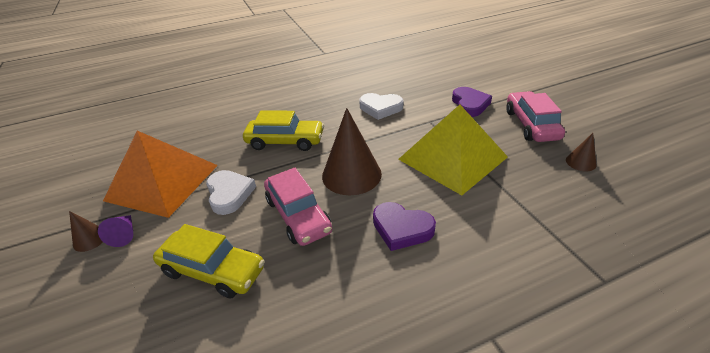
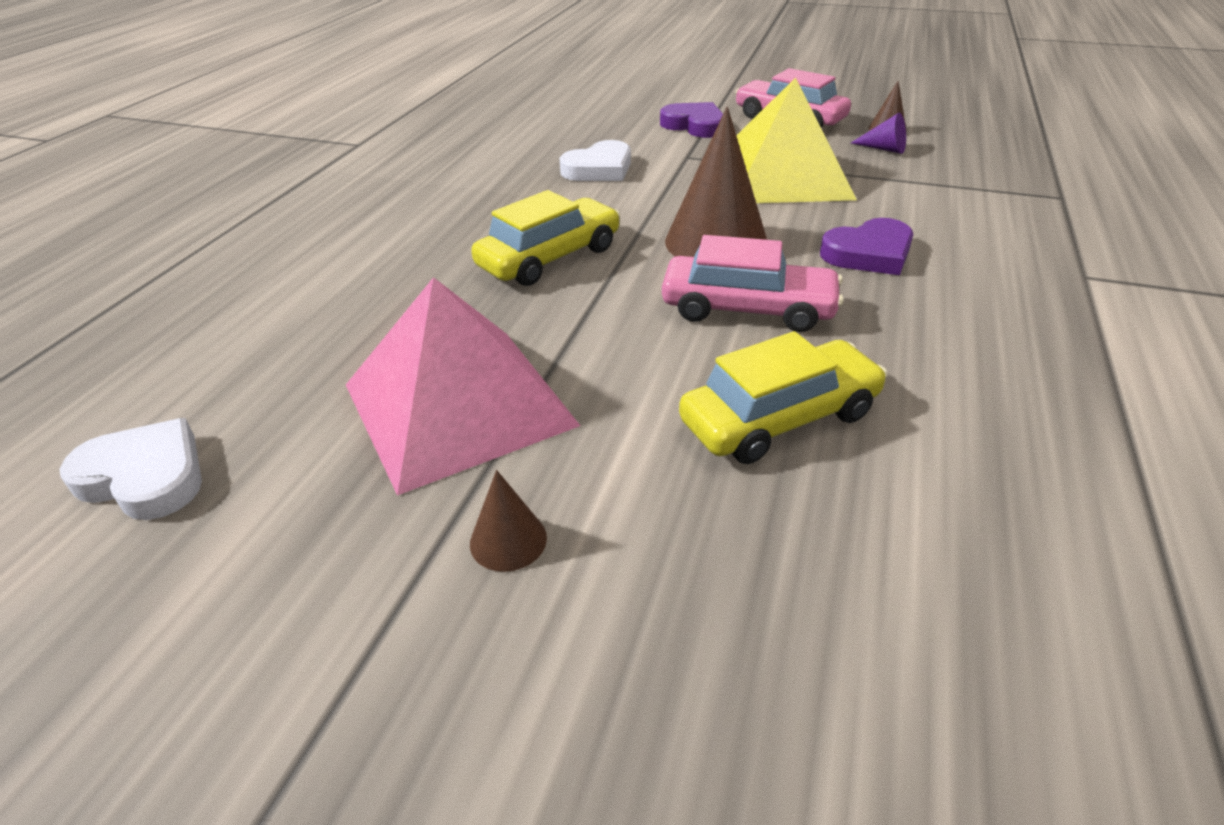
camera: 50 degrees left, 0 degrees up
(124, 234) = (558, 490): purple cone -> purple cone (883, 149)
(162, 182) = (459, 404): orange pyramid -> pink pyramid
(229, 194) = (608, 347): white heart -> white heart (145, 477)

